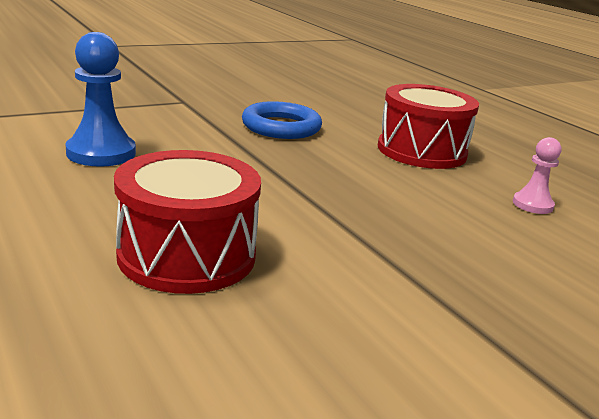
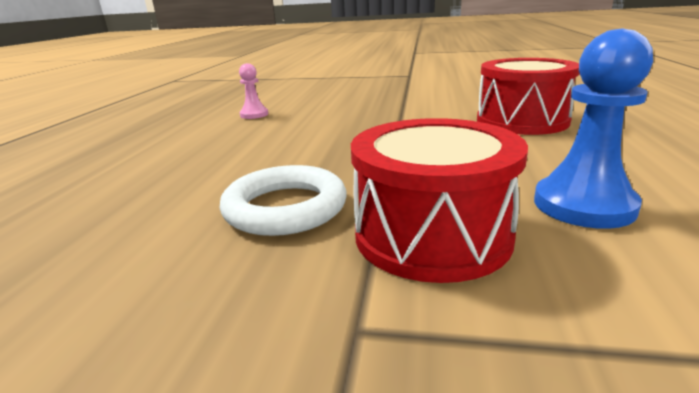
camera: 135 degrees left, 0 degrees up
(281, 127) = (285, 208): blue ring -> white ring
(421, 151) = (212, 153): red drum -> red drum (432, 234)

